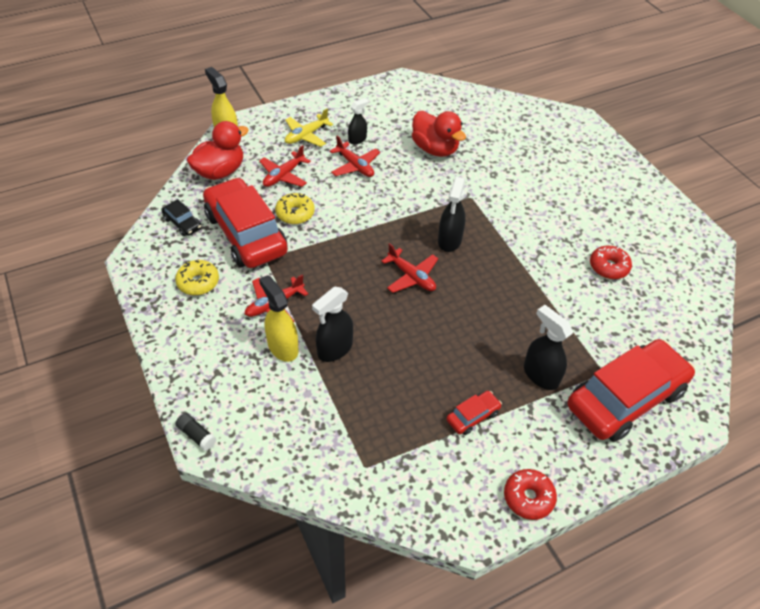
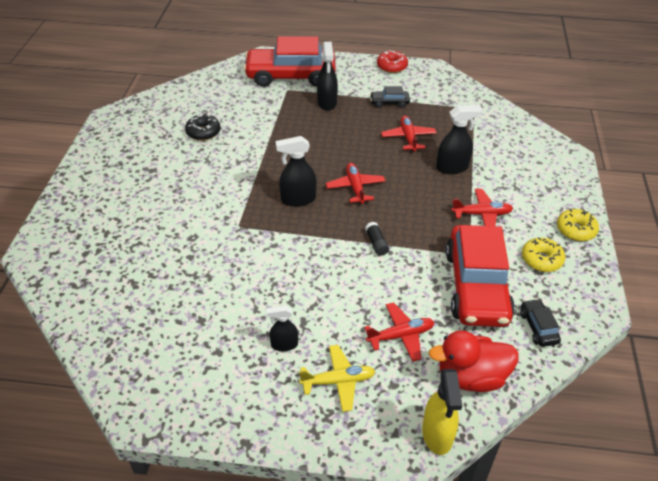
camera: 145 degrees left, 5 degrees down
(197, 435) = (576, 161): black glue stick -> black glue stick (376, 243)
(282, 347) = (491, 184): yellow spray bottle -> none
(295, 214) = (416, 285): yellow donut -> yellow donut (575, 230)
(355, 166) = (315, 311): red plane -> red plane (408, 138)
(435, 149) = (215, 290): red duck -> none
(449, 240) = (298, 199): black spray bottle -> black spray bottle turned 150 degrees counterclockwise
(473, 416) = (389, 103): red car -> black car
(608, 267) = (203, 132): red donut -> black donut

